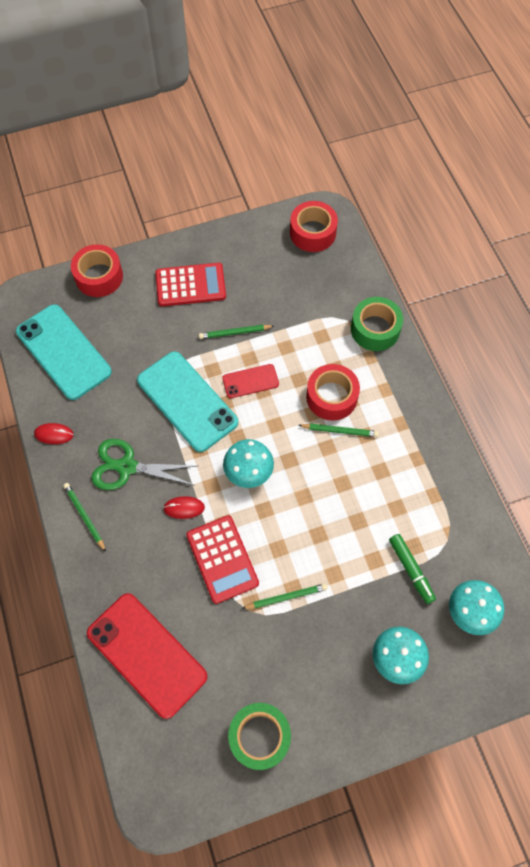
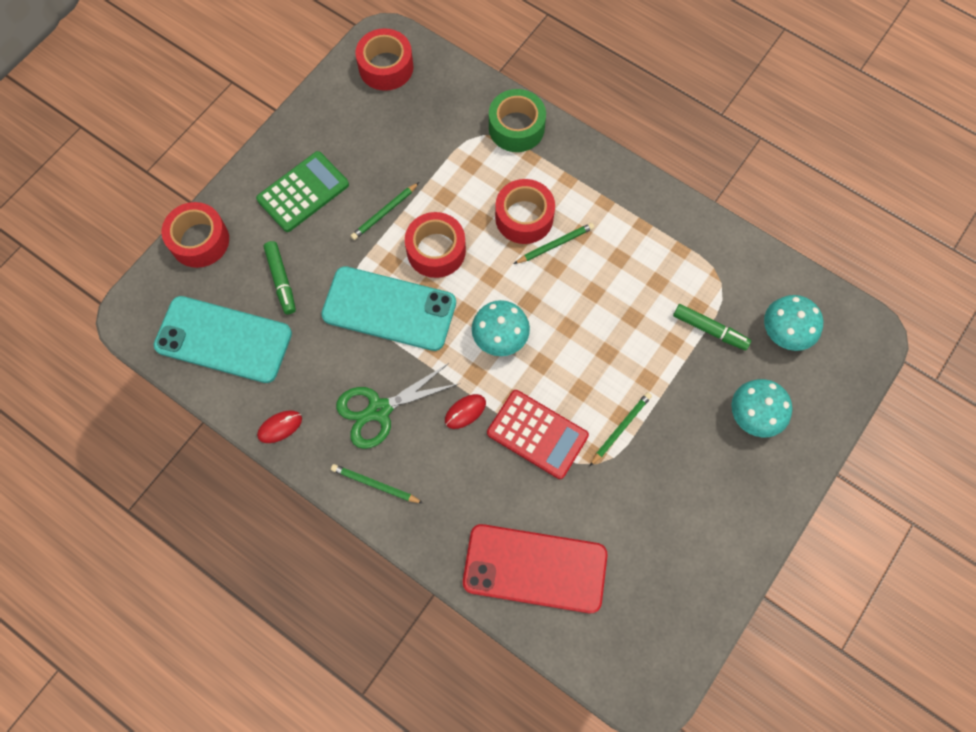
camera: 35 degrees left, 5 degrees up
(130, 336) = (281, 280): none -> green marker
(190, 285) = (303, 192): red calculator -> green calculator
(250, 381) = (436, 250): red phone -> red tape
(259, 737) = (689, 566): green tape -> none

